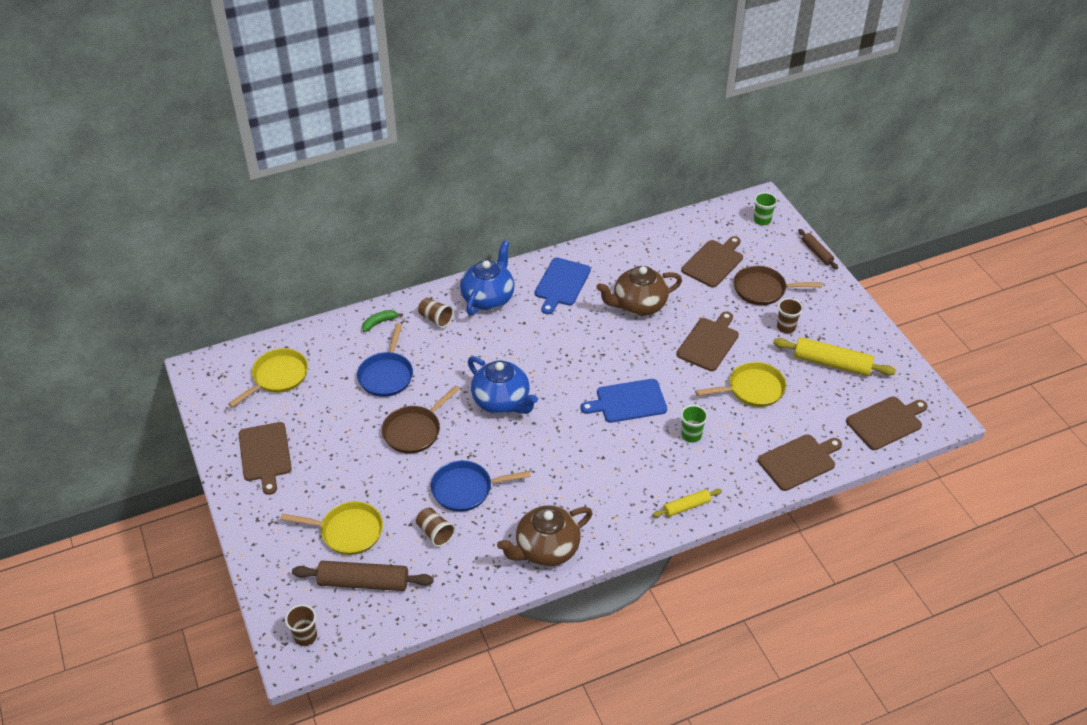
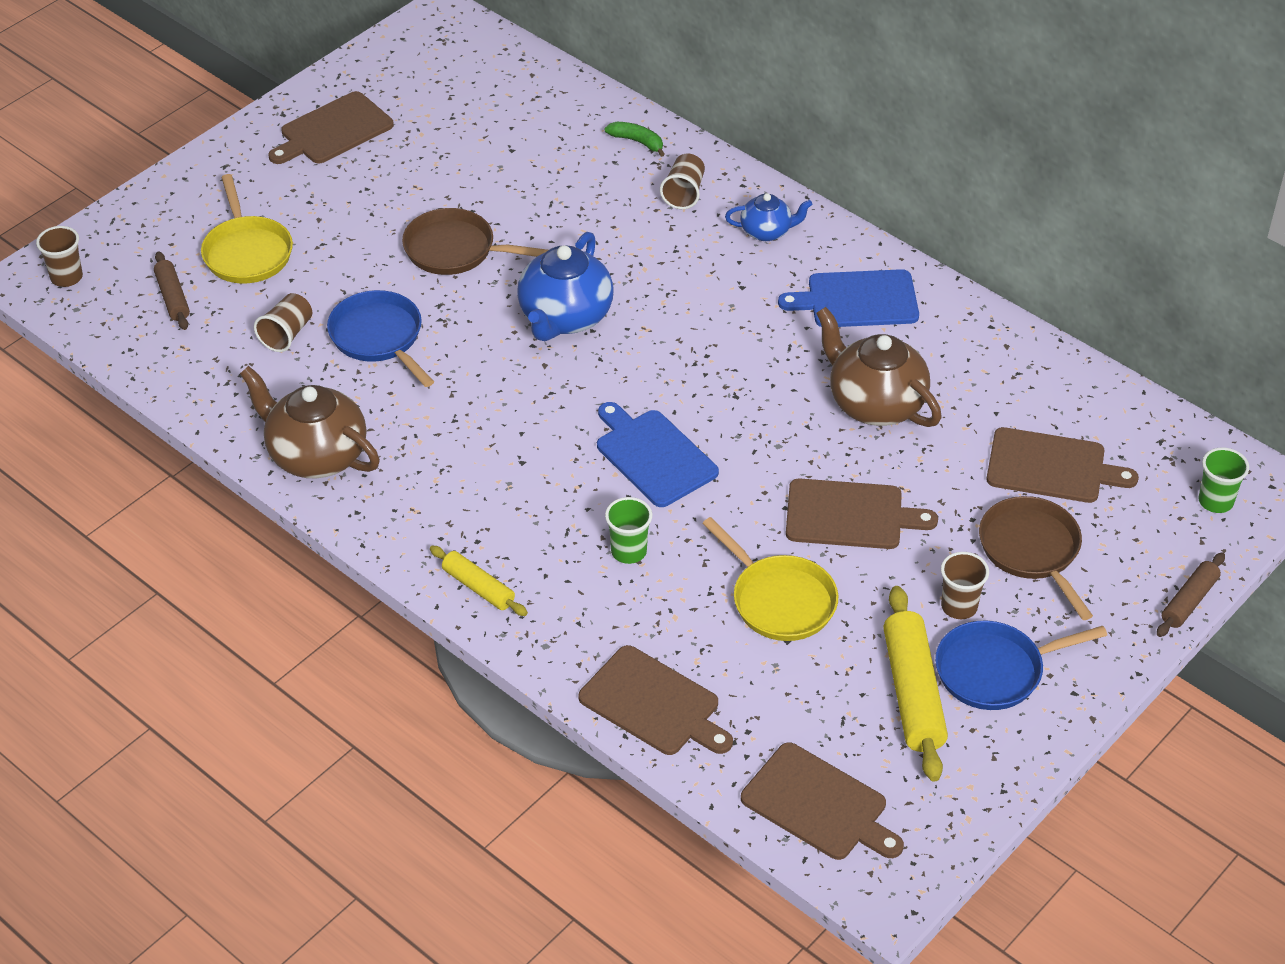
camera: 65 degrees right, 0 degrees up
(277, 377) = (472, 88): yellow pan -> none
(364, 582) = (172, 297): brown rolling pin -> brown rolling pin, size x0.57
(386, 375) = (541, 185): blue pan -> blue pan (995, 670)
(488, 298) = (767, 231): blue teapot -> blue teapot, size x0.56

